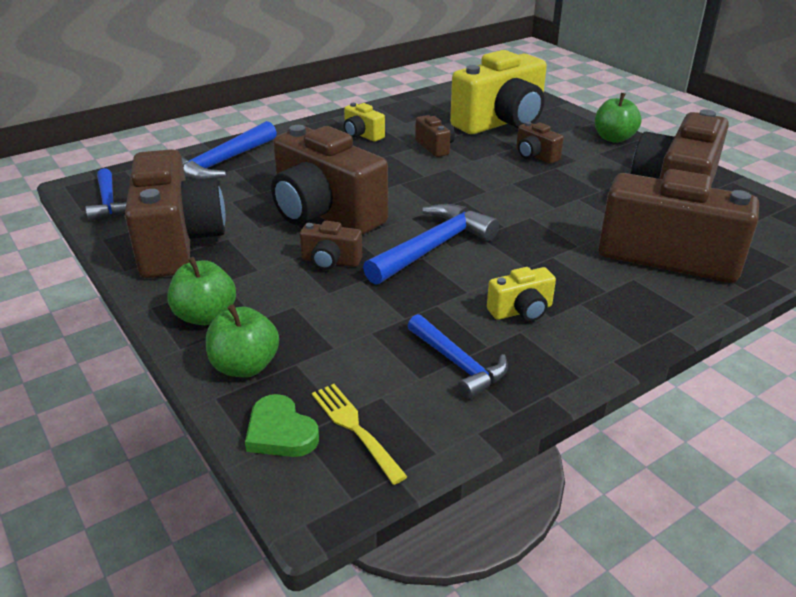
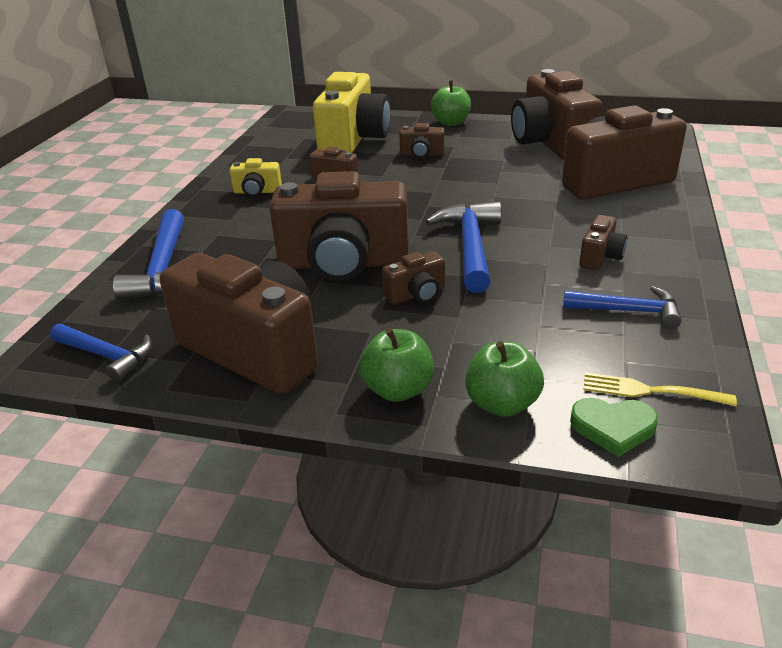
camera: 40 degrees left, 0 degrees up
(521, 311) = (600, 257): yellow camera -> brown camera

